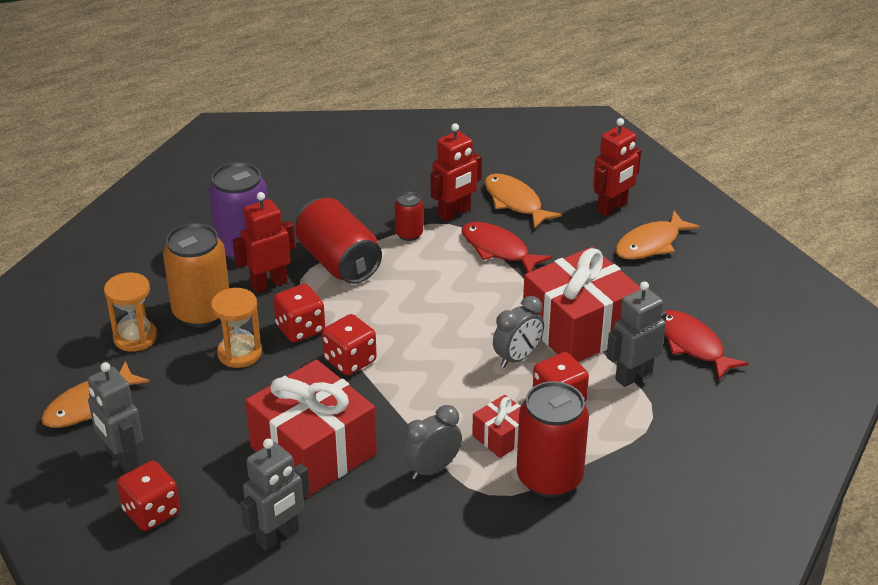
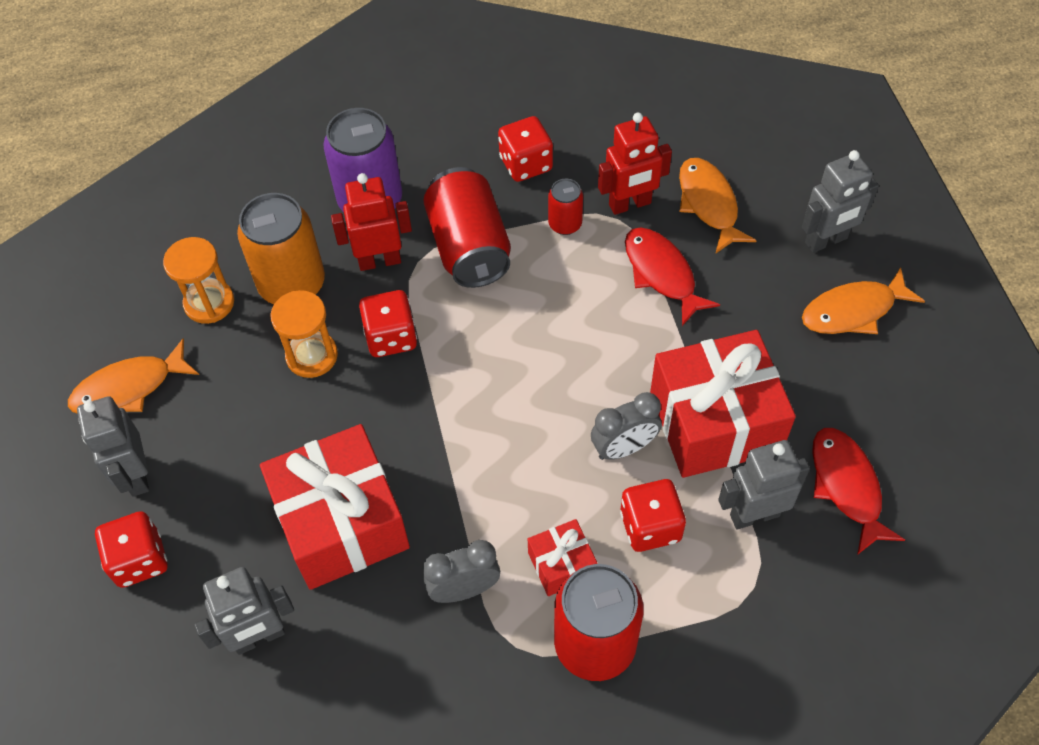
camera: 20 degrees right, 20 degrees up
(350, 360) = (429, 399): red dice -> red dice (526, 164)
(612, 208) = (826, 241): red robot -> grey robot

